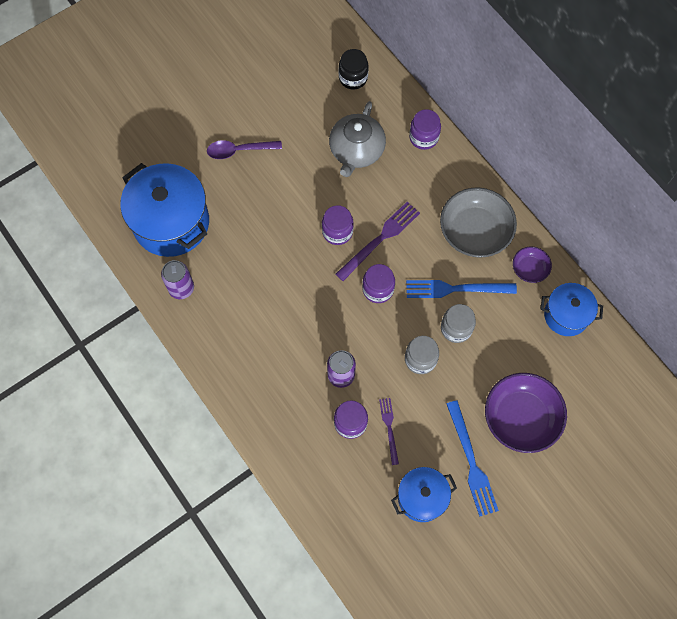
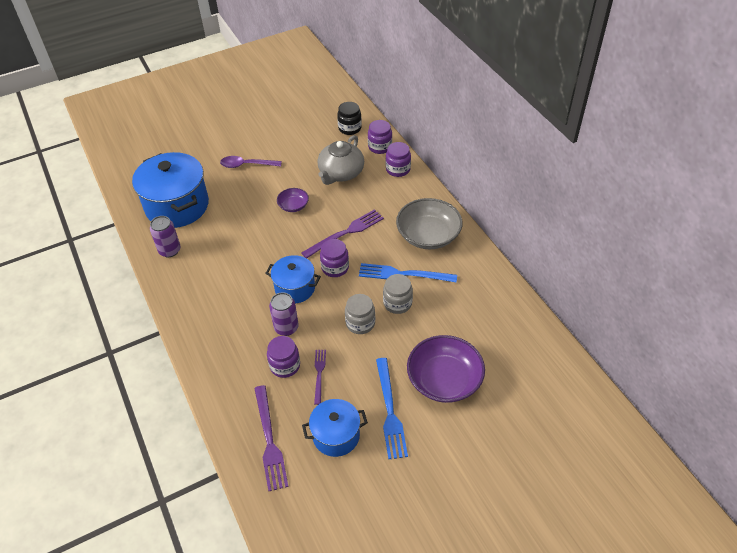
camera: 10 degrees right, 20 degrees down
(337, 232) = (311, 224): purple jar -> purple jar (380, 147)
(355, 512) = (269, 440): none -> purple fork
(529, 269) = (471, 266): purple bowl -> purple bowl (293, 206)
(566, 315) = (499, 304): blue pot -> blue pot (295, 288)

